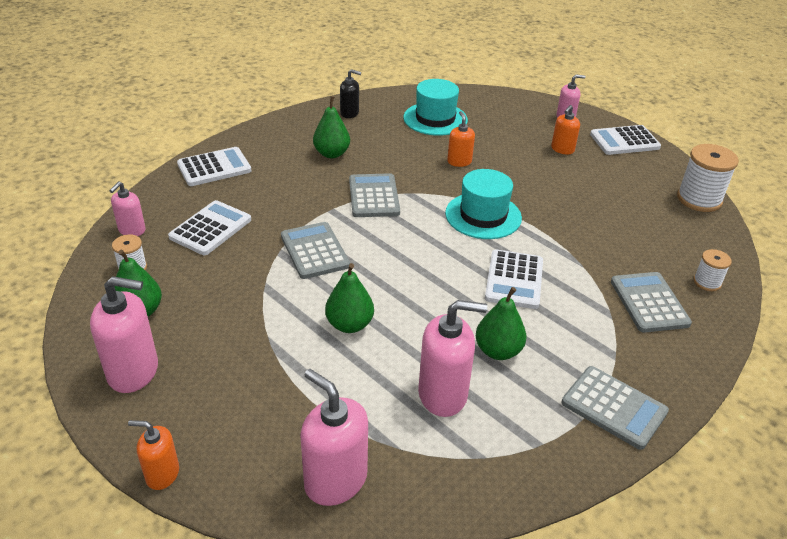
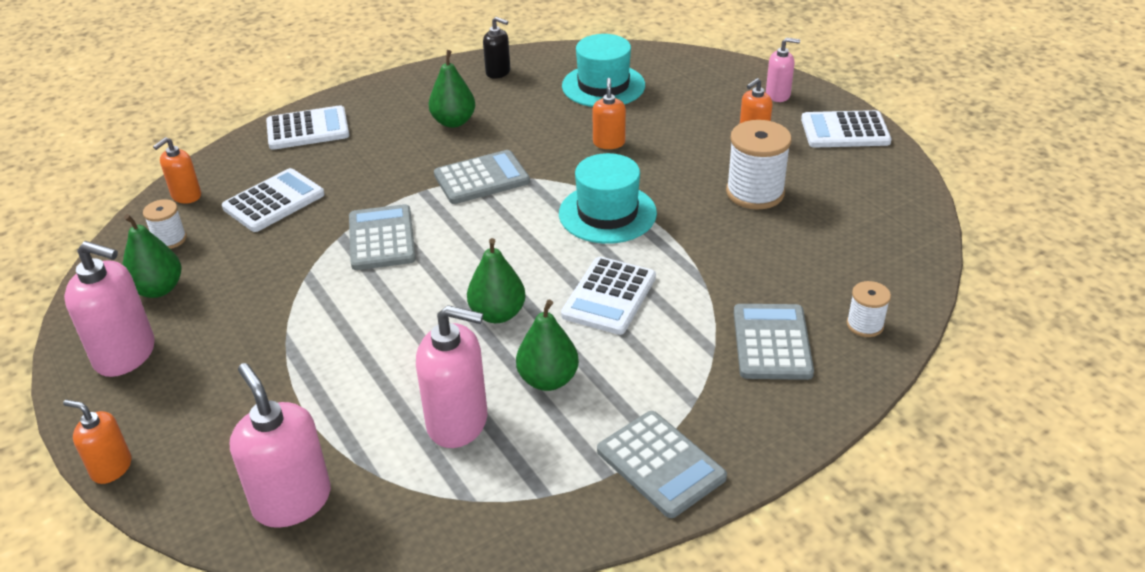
camera: 15 degrees right, 0 degrees up
(132, 230) = (186, 196): pink soap dispenser -> orange soap dispenser
(349, 324) = (384, 329): green pear -> green pear (497, 314)
(374, 196) = (481, 178): grey calculator -> grey calculator turned 60 degrees clockwise
(699, 199) = (910, 216): white spool -> white spool (755, 193)

